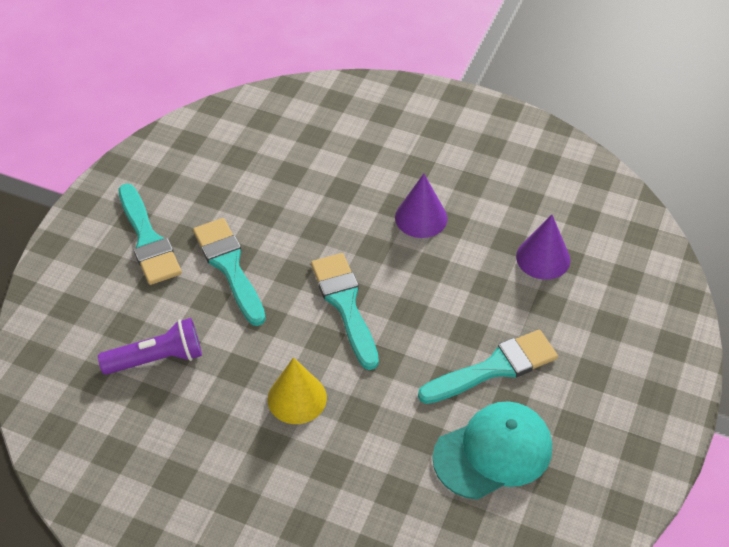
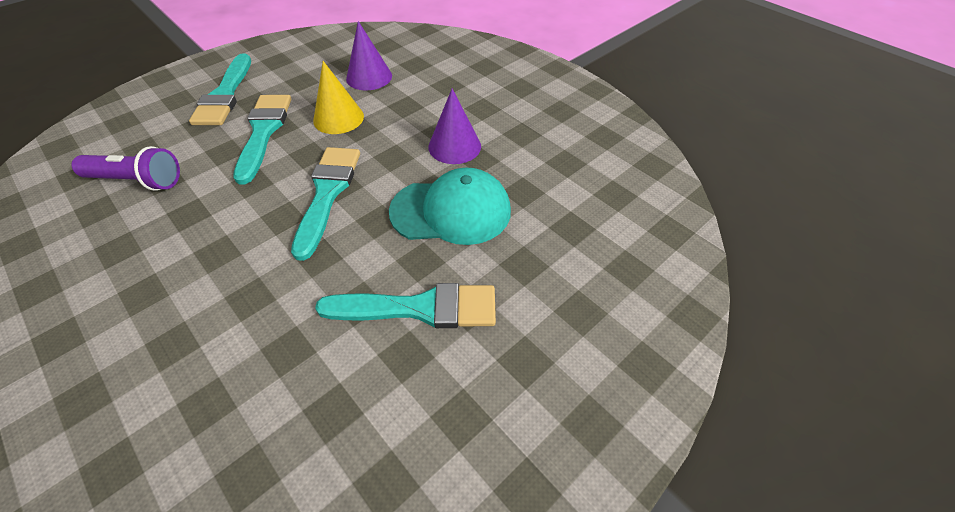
camera: 25 degrees right, 0 degrees up
(297, 398) = (209, 259): yellow cone -> yellow cone (338, 118)
(493, 452) = (345, 406): turquoise cap -> turquoise cap (451, 211)
(543, 258) = (548, 218): purple cone -> purple cone (369, 77)

